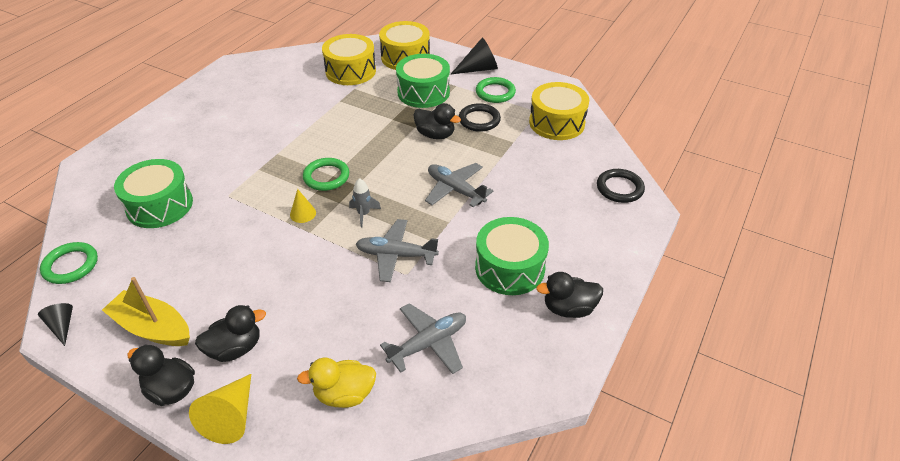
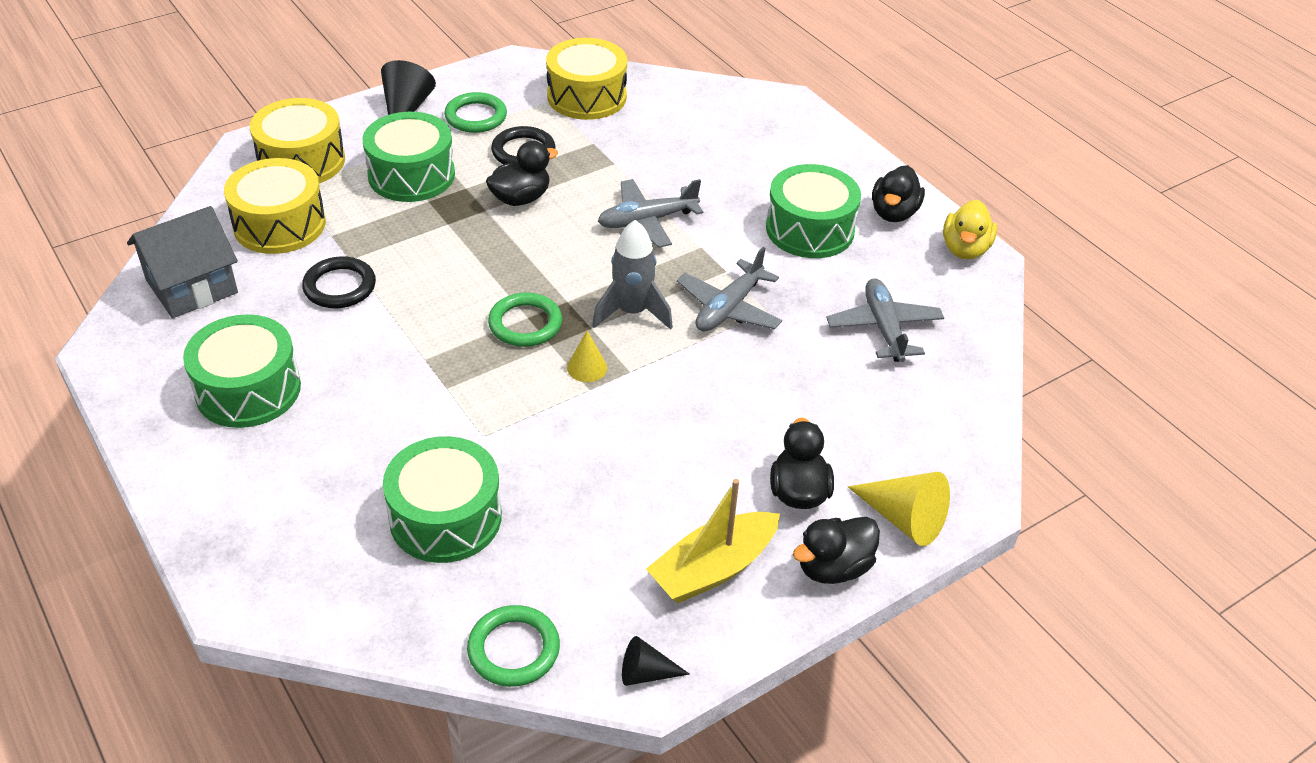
camera: 65 degrees left, 0 degrees up
(225, 110) = (248, 390): none -> green drum
(288, 67) = (192, 286): none -> grey house
(344, 394) = (919, 415): yellow duck -> yellow duck (965, 249)
(364, 214) = (632, 312): grey rocket -> grey rocket, size x1.66
(619, 188) = (741, 104): black ring -> black ring (339, 287)

